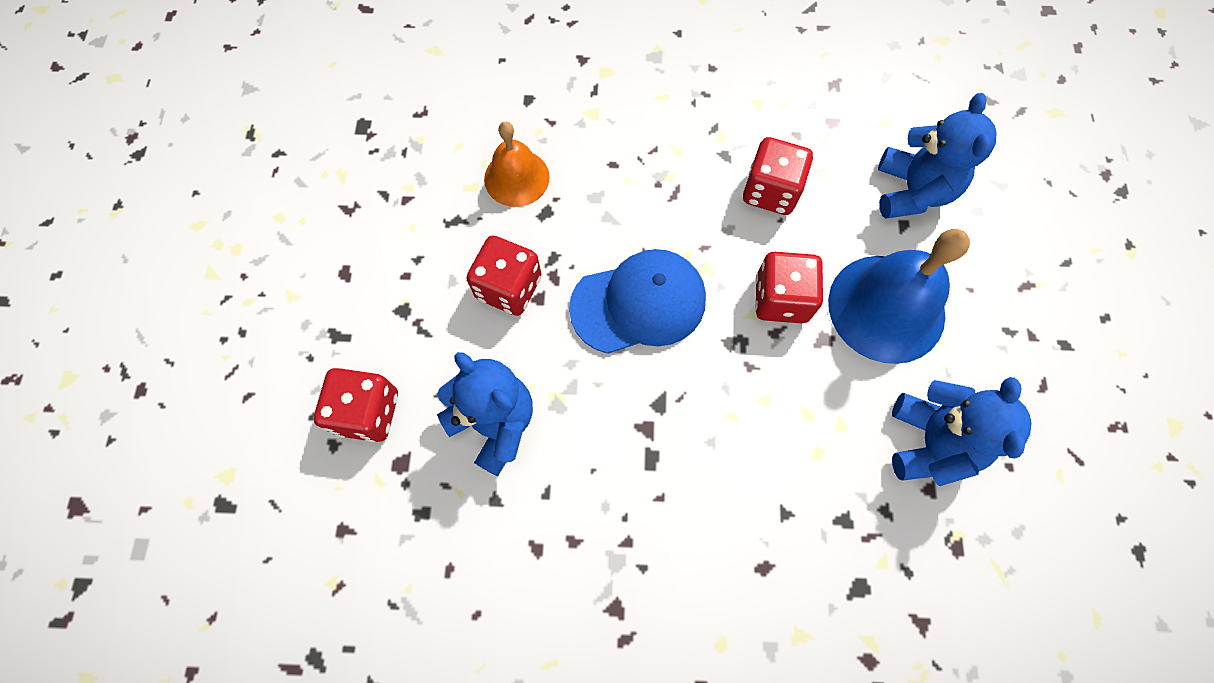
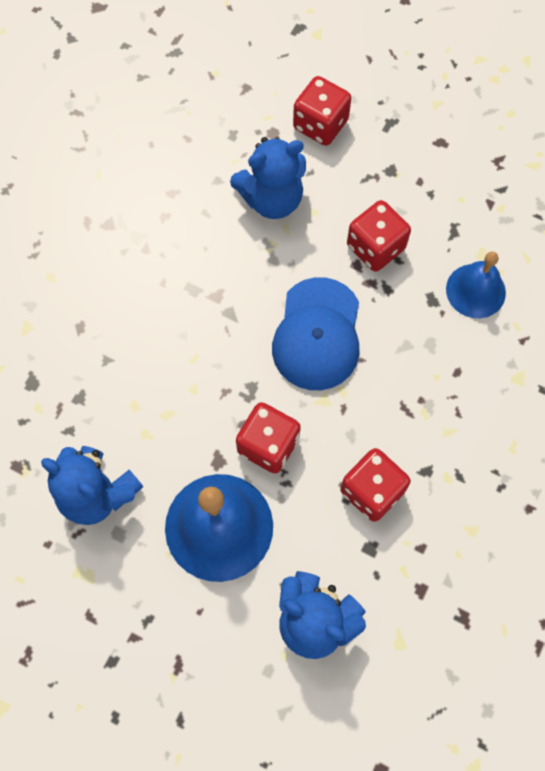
camera: 115 degrees right, 0 degrees up
(516, 178) = (475, 290): orange bell -> blue bell

